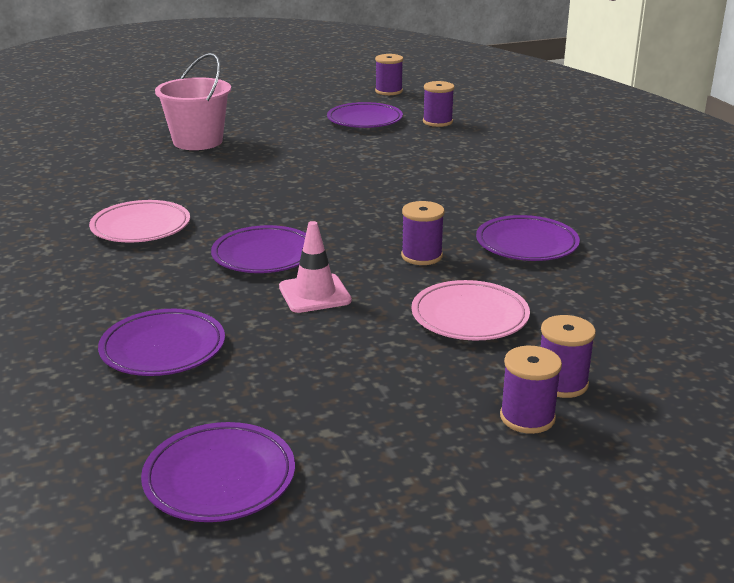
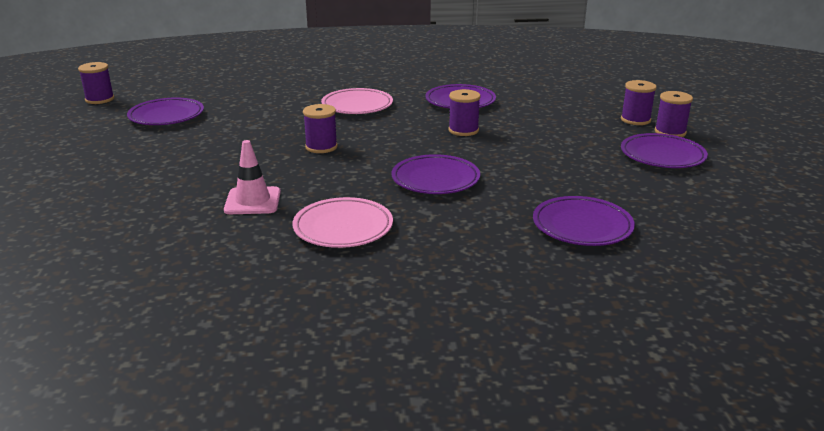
camera: 75 degrees left, 0 degrees up
(198, 141) = (131, 190): pink bucket -> none
(219, 478) = (744, 215): purple plate -> purple plate (662, 156)
(314, 294) = (509, 168): pink traffic cone -> pink traffic cone (253, 201)
(437, 122) = (205, 93): purple spool -> purple spool (321, 147)
(469, 317) = (555, 129): pink plate -> pink plate (357, 106)

